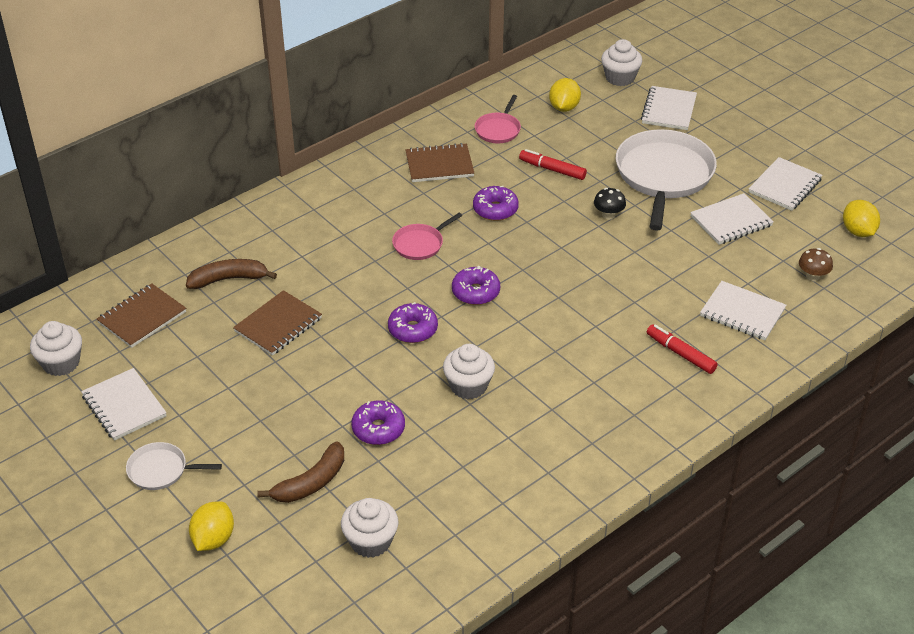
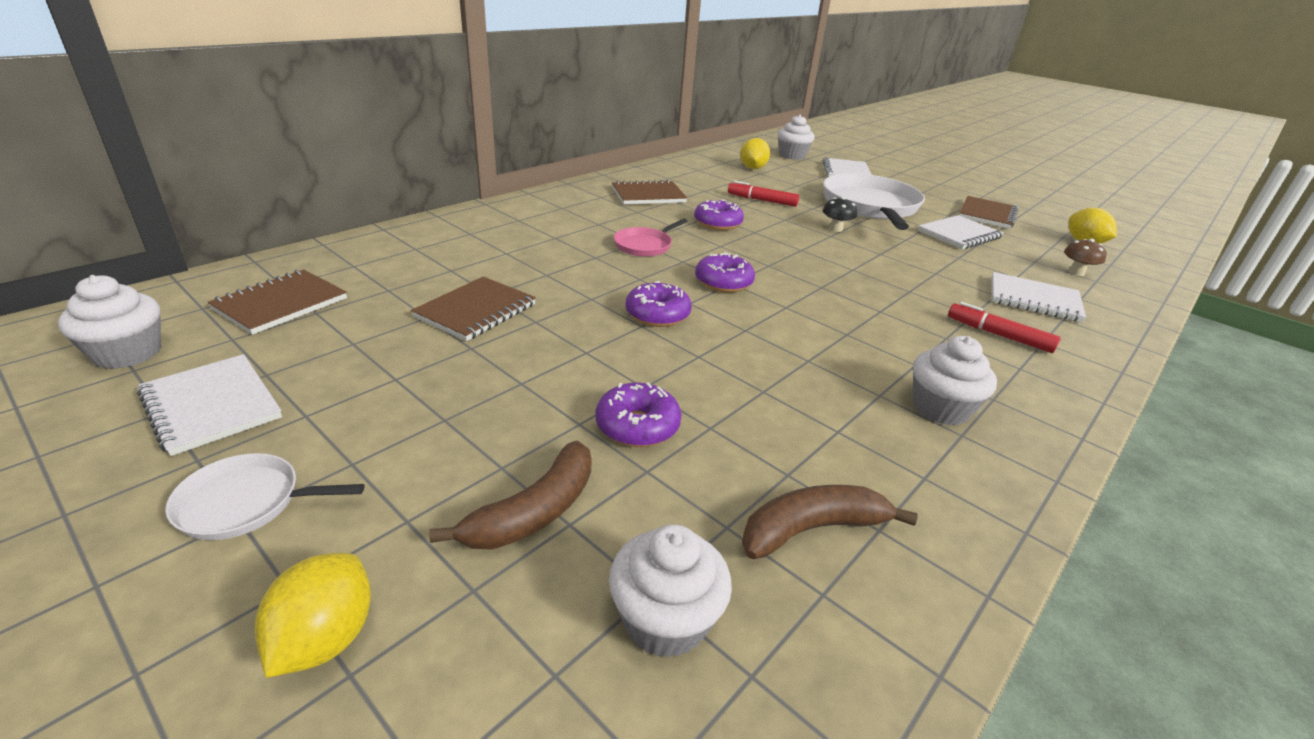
camera: 10 degrees left, 10 degrees down
(228, 279) = (411, 270): brown banana -> brown banana (812, 529)
(468, 386) = (753, 371): white cupcake -> white cupcake (940, 408)
(498, 129) = (698, 177): pink pan -> none
(785, 186) = (987, 214): white notebook -> brown notebook

